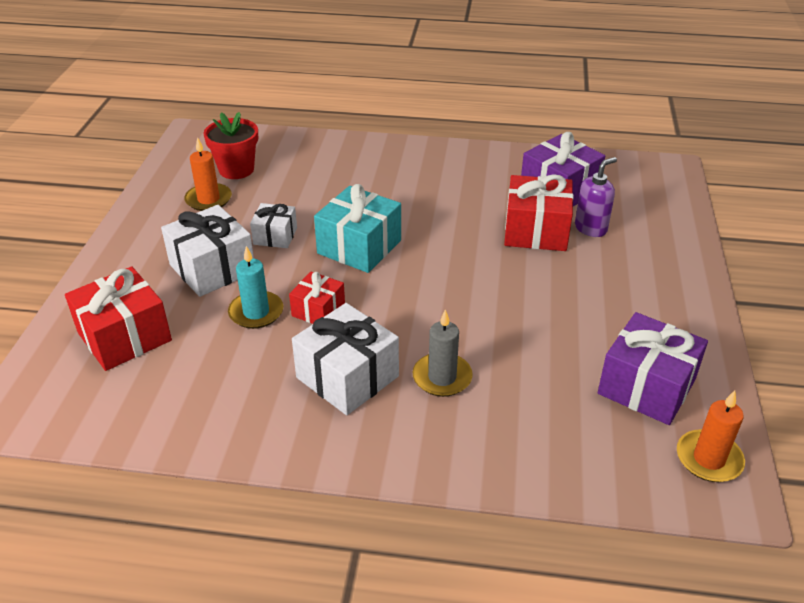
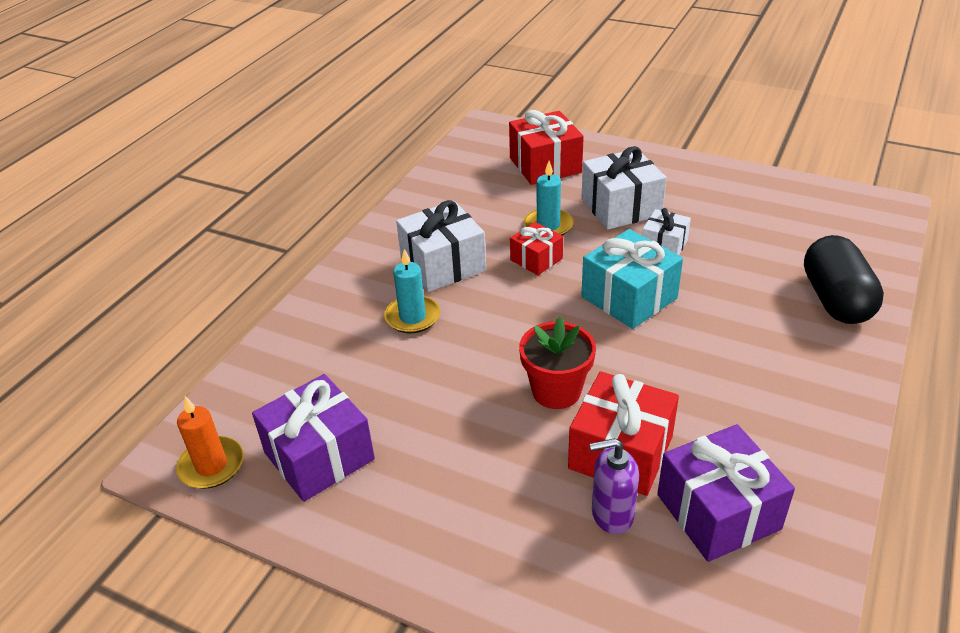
camera: 110 degrees right, 0 degrees up
(208, 199) = (741, 210): orange candle -> none
(236, 169) = (802, 230): red flower pot -> red flower pot (556, 391)
(327, 155) = (835, 300): none -> black capsule
(442, 377) = (412, 317): grey candle -> turquoise candle
(591, 228) = (611, 514): purple soap dispenser -> purple soap dispenser turned 105 degrees clockwise

